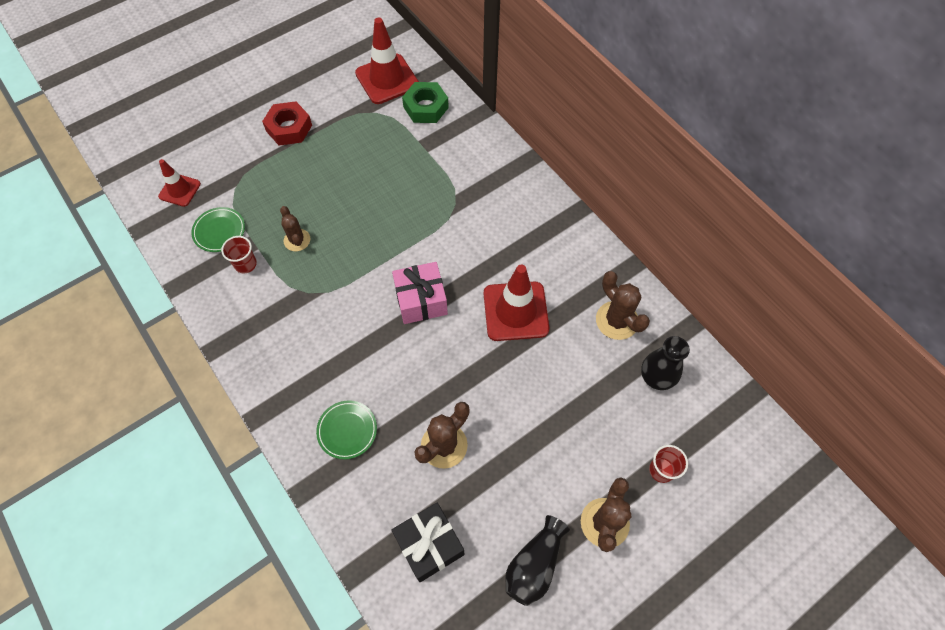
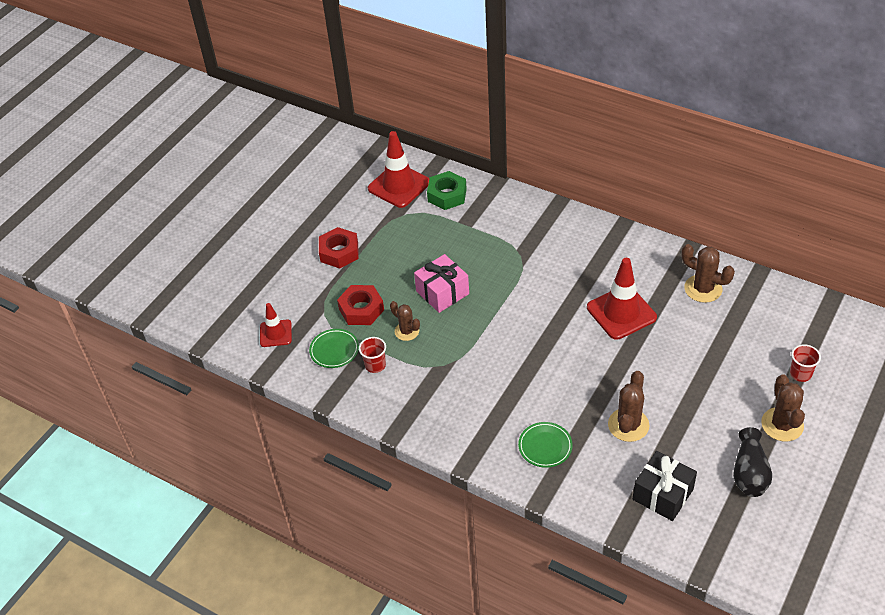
camera: 20 degrees left, 15 degrees down
(270, 198) = (361, 309): none -> red nut
(421, 300) = (541, 334): pink gift -> pink gift (442, 292)
(656, 377) = (757, 315): black vase -> none

